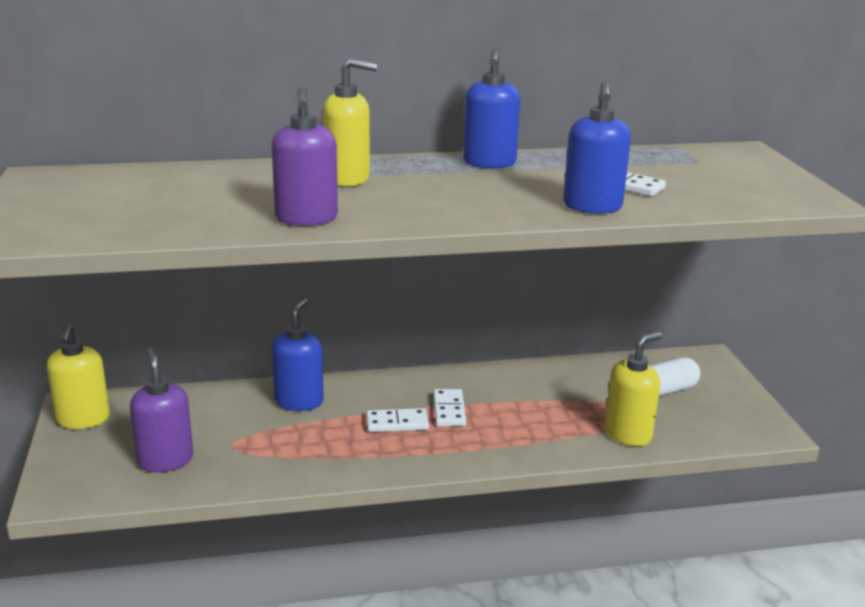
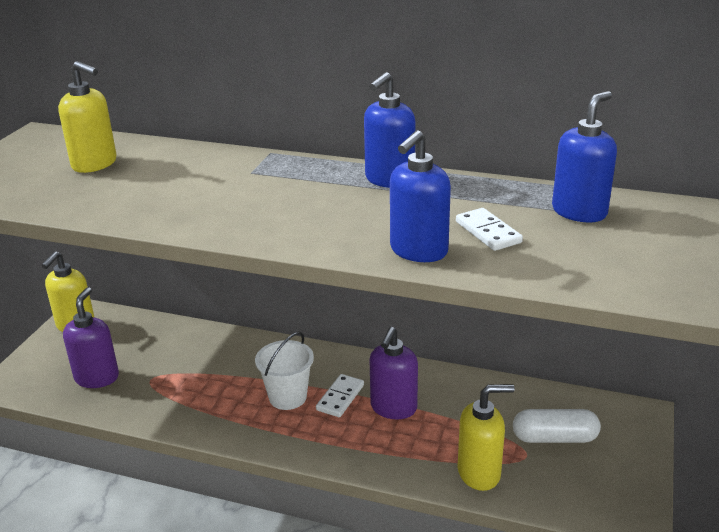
camera: 30 degrees right, 5 degrees up
(299, 401) = (231, 353): blue soap dispenser -> blue soap dispenser (579, 212)
(306, 218) = (161, 213): purple soap dispenser -> purple soap dispenser (393, 408)
(348, 178) = (246, 176): yellow soap dispenser -> yellow soap dispenser (95, 164)
(397, 423) = (287, 397): white domino -> white bucket

